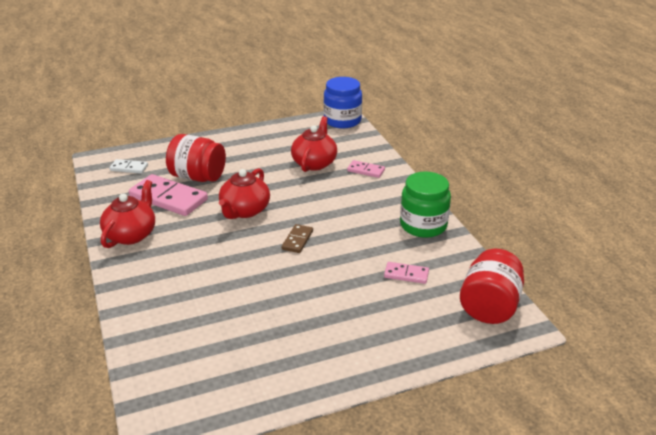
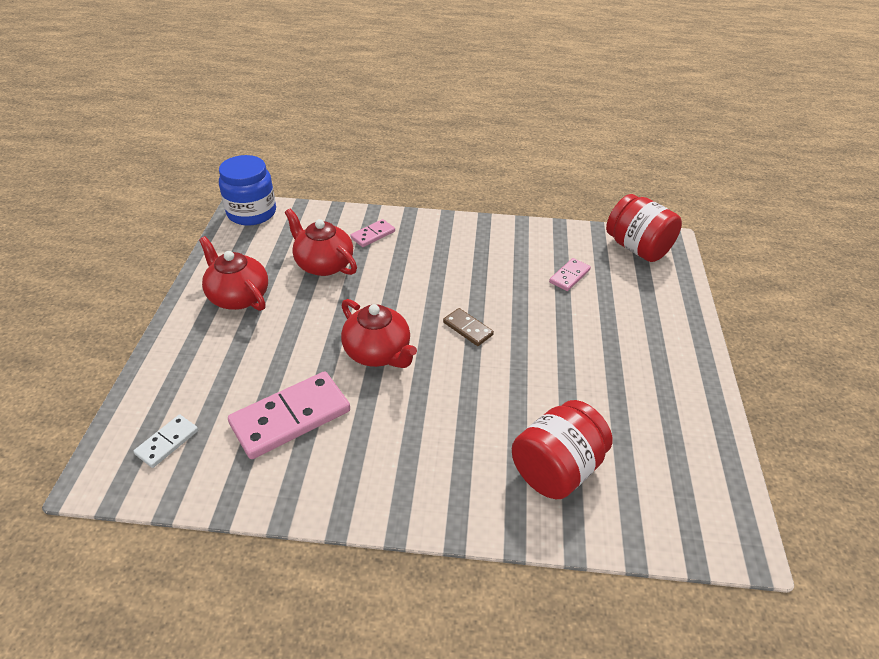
camera: 65 degrees left, 10 degrees up
(131, 234) = (350, 481): red teapot -> red teapot (238, 296)
(198, 177) = (262, 373): red jar -> red jar (556, 468)
(423, 225) = (499, 236): green jar -> none

